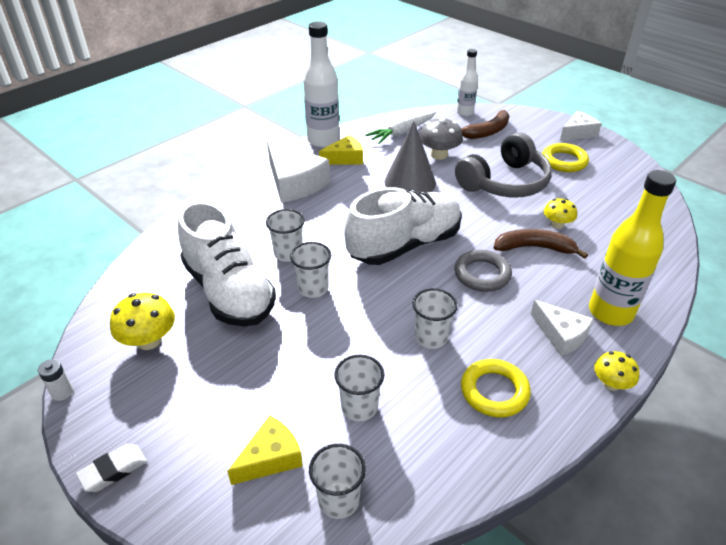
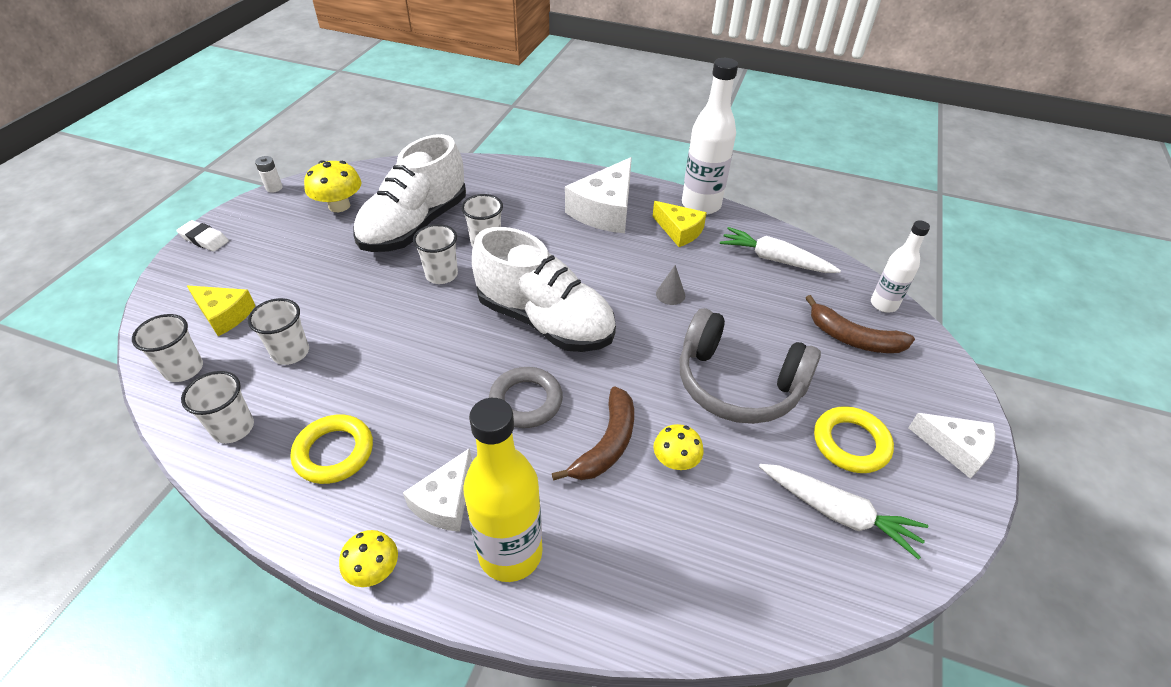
camera: 65 degrees right, 5 degrees up
(410, 182) = (670, 294): grey cone -> grey cone, size x0.43
(431, 337) = (400, 380): white cup -> white cup (233, 428)
(439, 155) = (752, 304): grey mushroom -> none
(534, 248) = (607, 443): brown banana -> brown banana turned 45 degrees clockwise
(609, 182) = (838, 512): none -> white carrot

